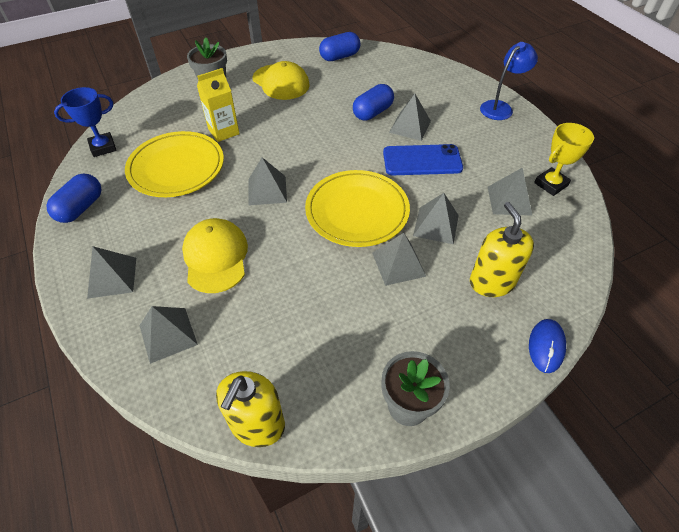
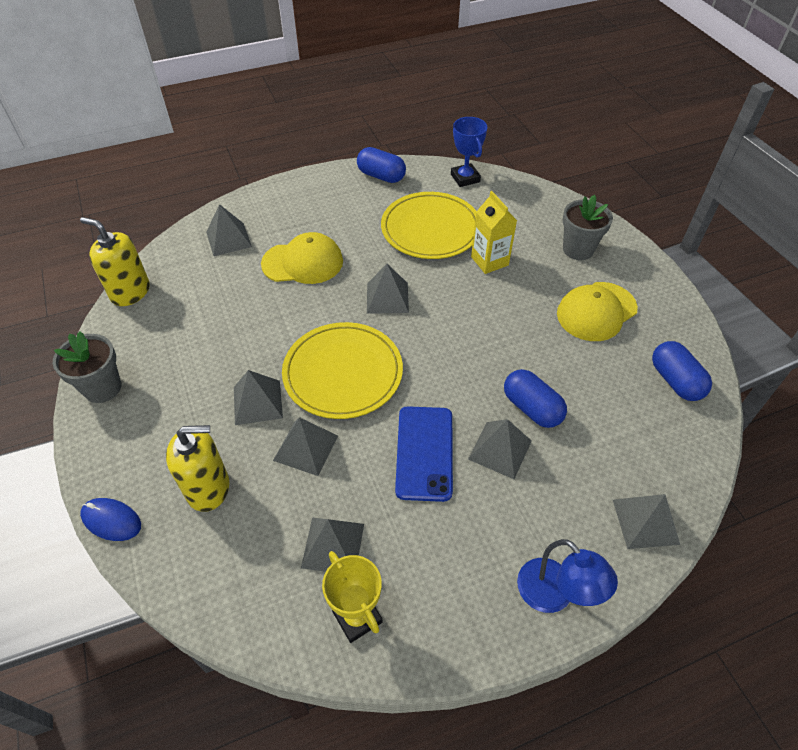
camera: 95 degrees right, 0 degrees up
(112, 277) = (296, 203): grey pyramid -> grey pyramid (645, 521)

